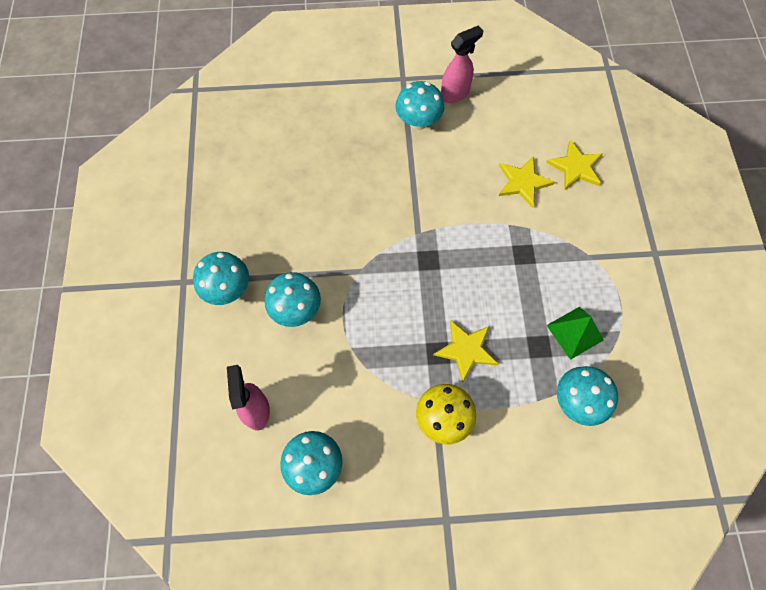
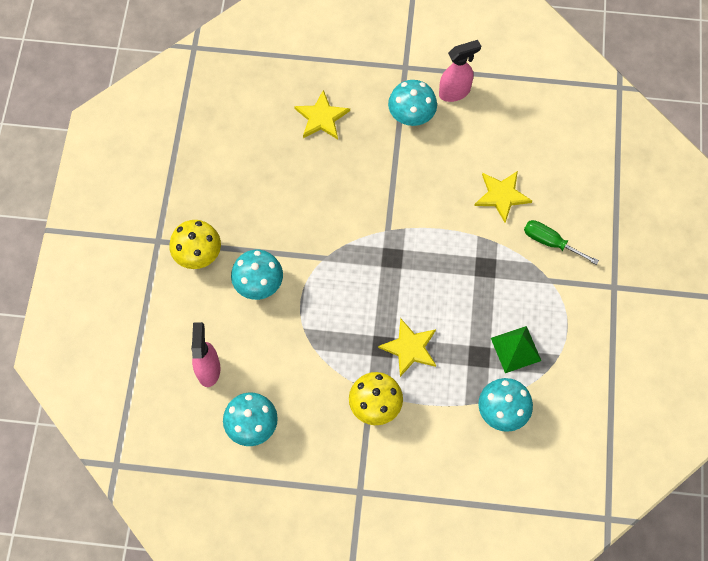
camera: 10 degrees right, 0 degrees up
(228, 289) = (198, 255): turquoise mushroom -> yellow mushroom
(575, 167) = (558, 188): yellow star -> yellow star (321, 117)
(581, 219) = (550, 242): none -> green screwdriver

